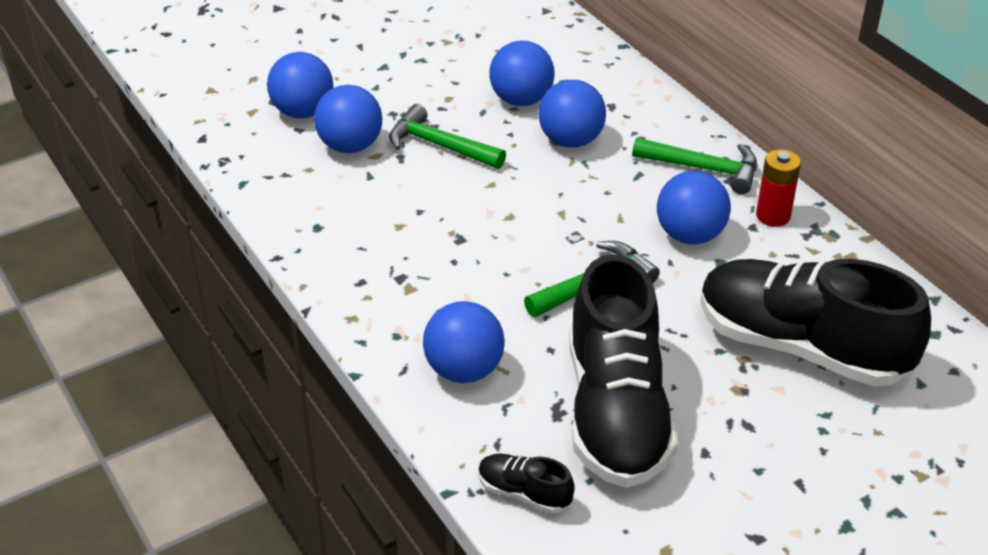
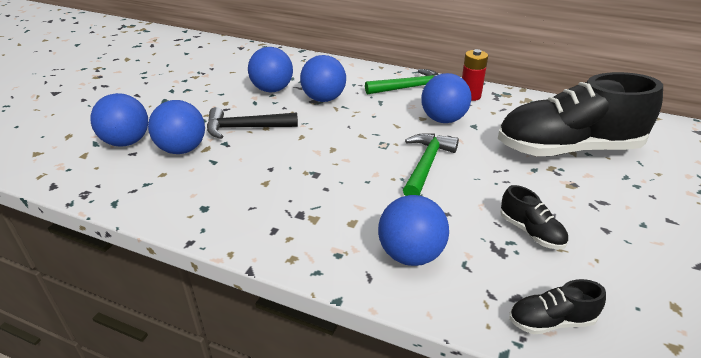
camera: 35 degrees left, 5 degrees down
(440, 145) = (246, 128): green hammer -> black hammer
(616, 412) = (531, 232): black shoe -> black shoe, size x0.41

